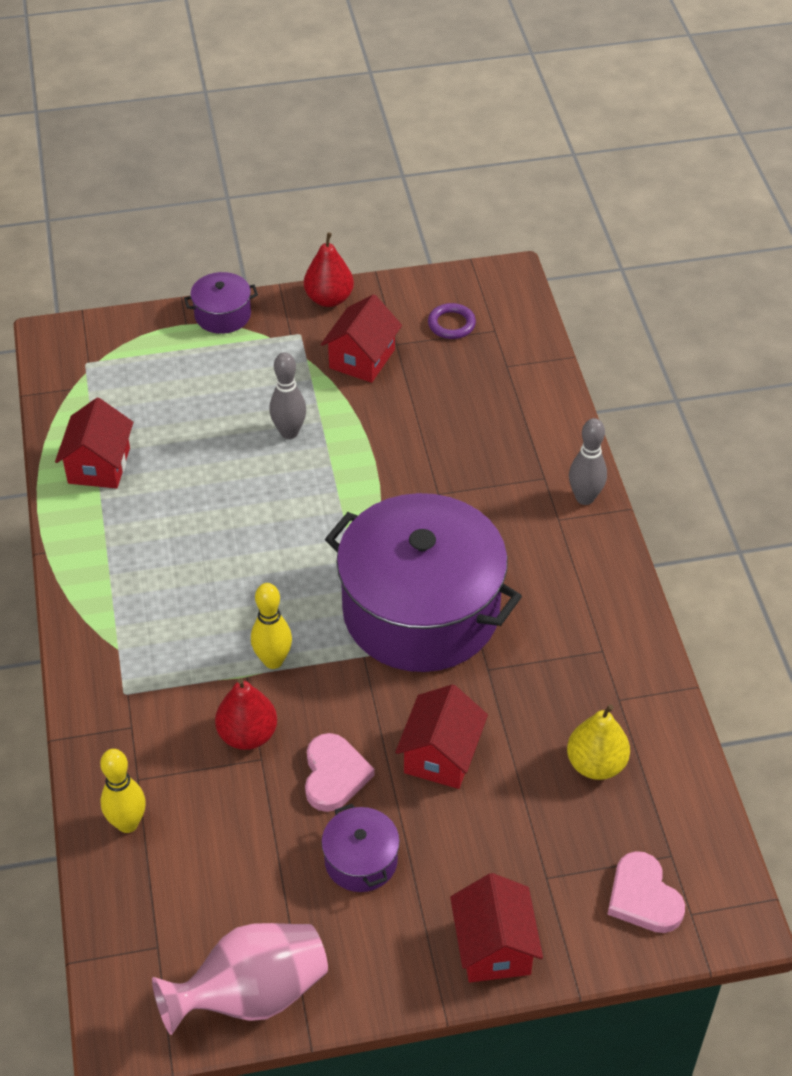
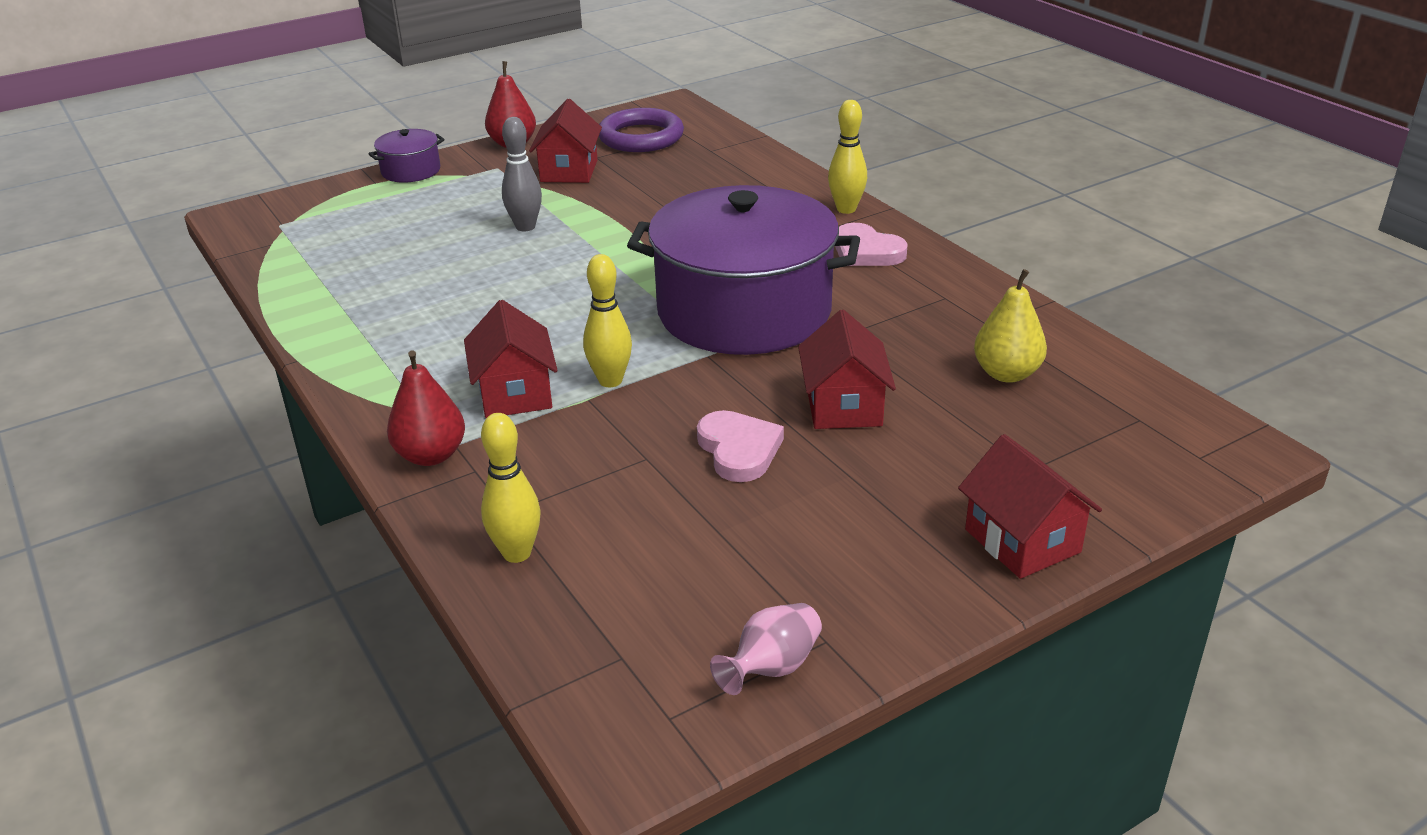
camera: 20 degrees left, 15 degrees down
(99, 465) = (329, 287): red house -> red house (515, 393)
(247, 735) = (618, 443): red pear -> red pear (431, 455)
(251, 994) = (771, 668): pink vase -> pink vase, size x0.54
(361, 860) = (818, 510): purple pot -> none
(451, 324) = (641, 137): purple ring -> purple ring, size x1.81
(585, 498) = (846, 209): grey bowling pin -> yellow bowling pin
(643, 897) = (1141, 457): pink heart -> pink heart (866, 251)

